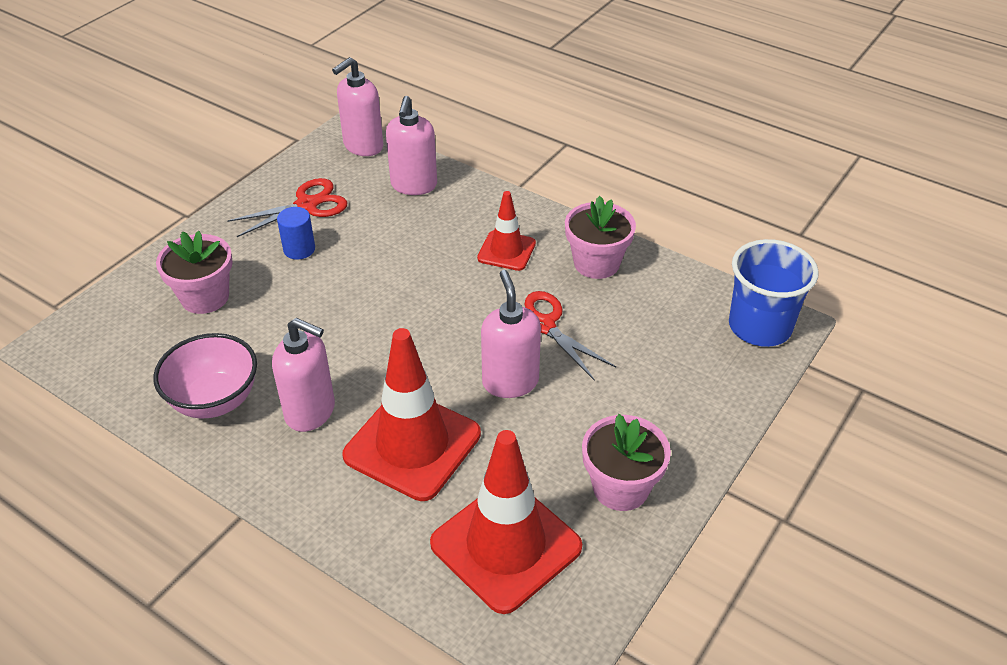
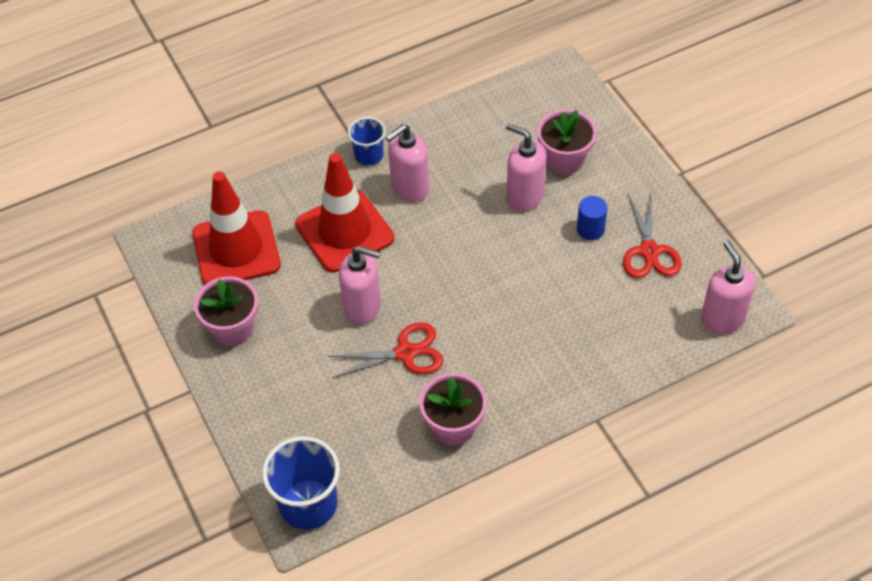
camera: 120 degrees right, 10 degrees up
(215, 400) = (452, 142): pink bowl -> none
(272, 475) = (369, 155): none -> blue cup
(414, 185) = (638, 336): pink soap dispenser -> pink soap dispenser (524, 196)
(506, 251) = (507, 368): red traffic cone -> none

